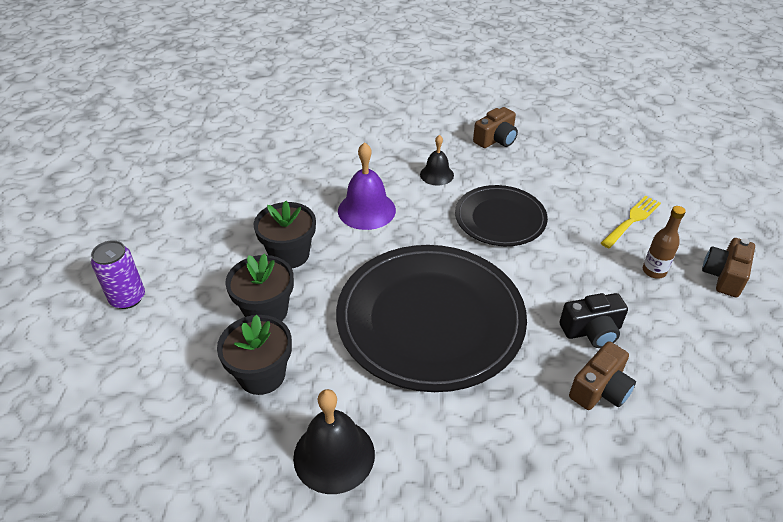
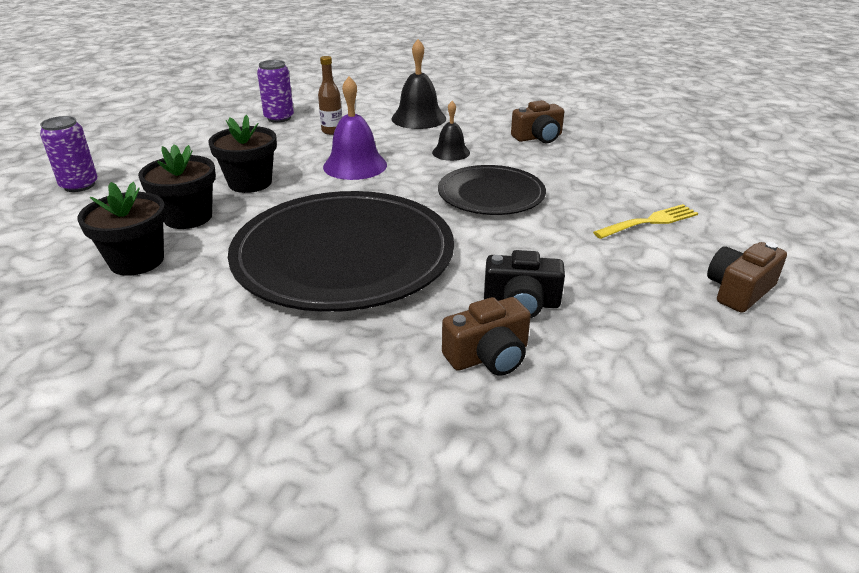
camera: 20 degrees right, 10 degrees down
(252, 161) = (279, 118): none -> purple can
(334, 455) = (141, 338): black bell -> black bell (418, 118)
(654, 271) = (644, 268): brown bottle -> brown bottle (332, 131)

